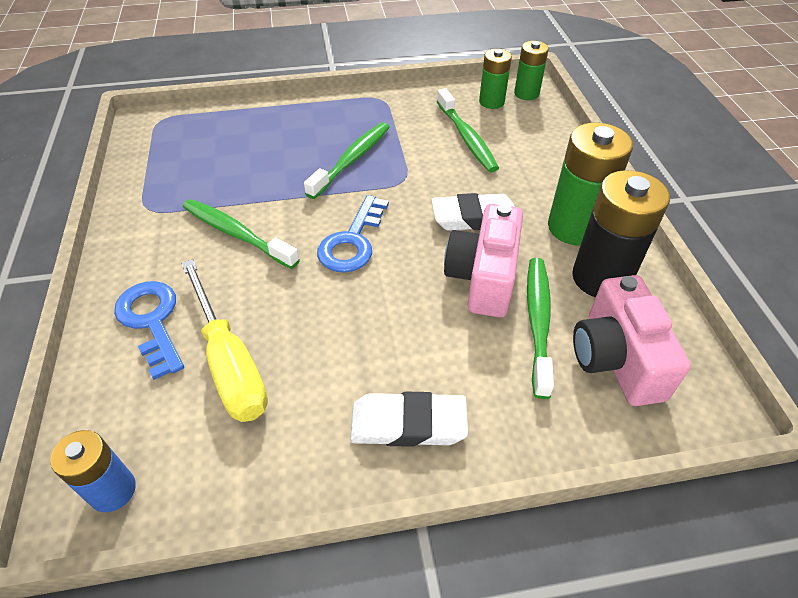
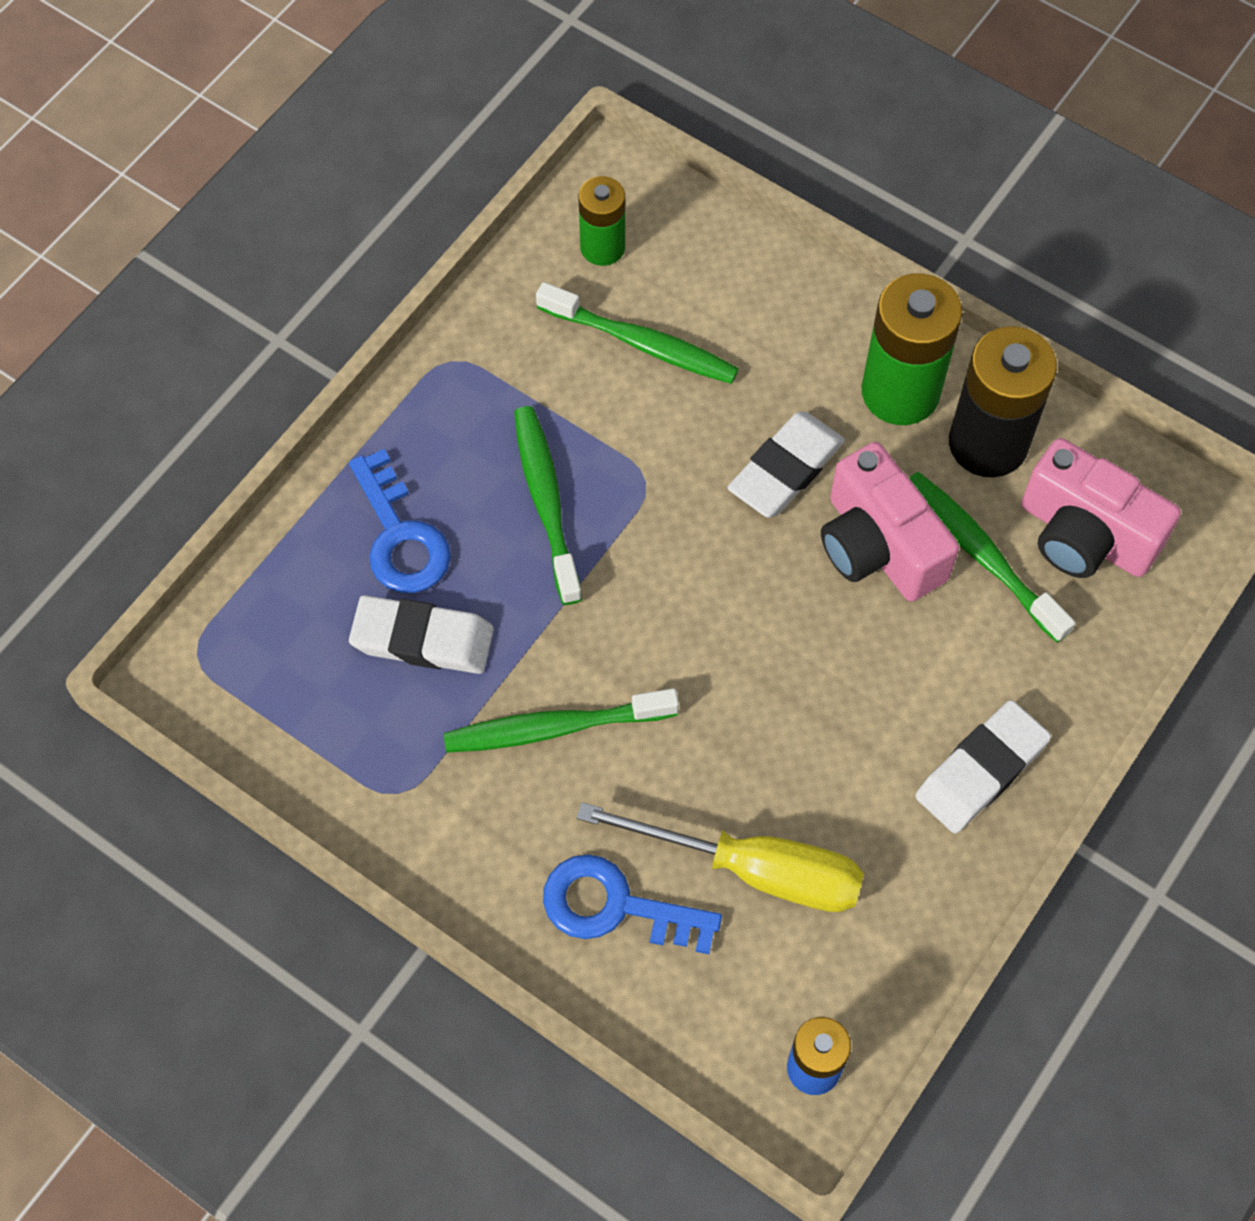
camera: 45 degrees left, 15 degrees up
(237, 168) = (422, 639): none -> white eraser
(352, 241) = (694, 621): blue key -> blue key (400, 536)
(526, 93) = (629, 193): green battery -> none

